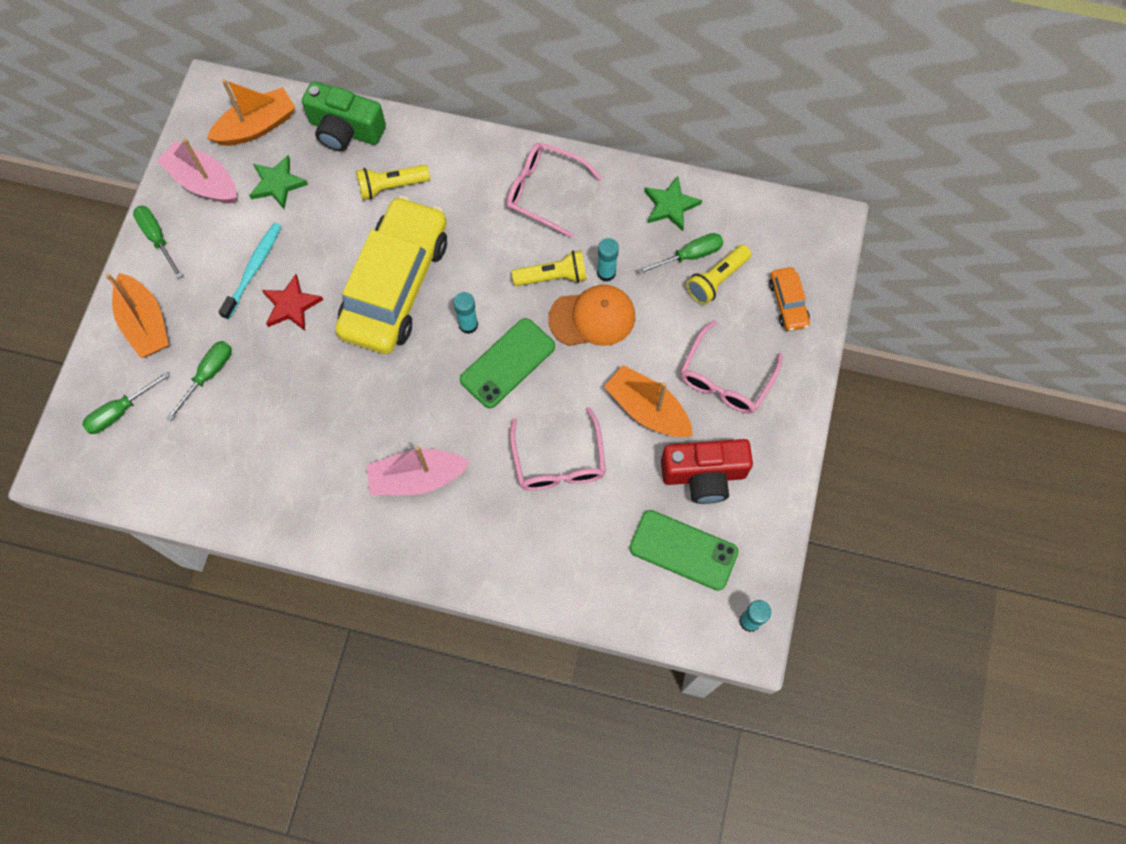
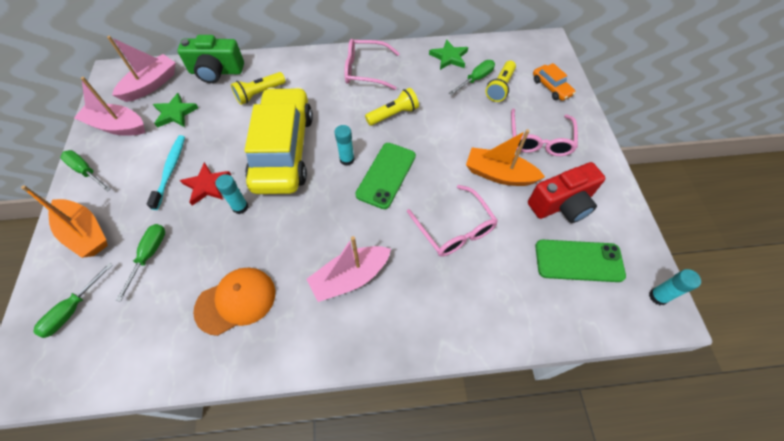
camera: 20 degrees left, 10 degrees down
(257, 126) = (151, 85): orange boat -> pink boat
(592, 317) = (432, 130): orange cap -> orange cap (236, 301)
(606, 273) = (427, 103): turquoise glue stick -> turquoise glue stick (240, 207)

